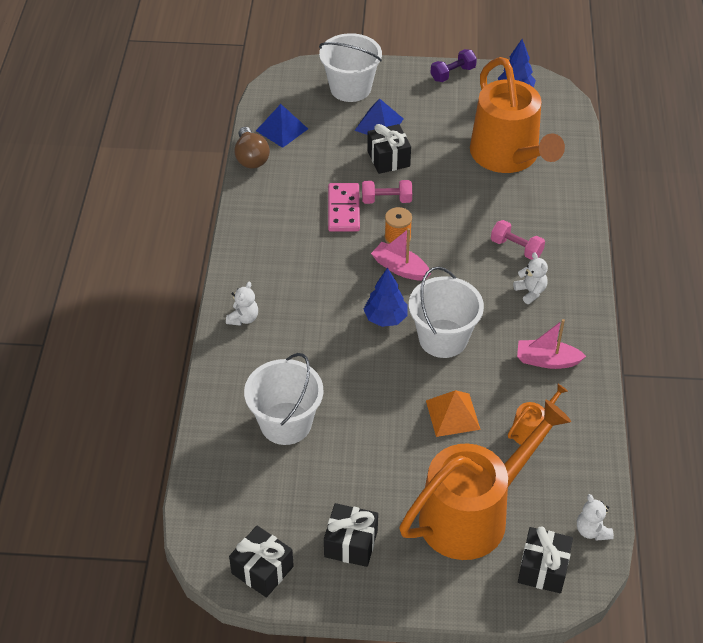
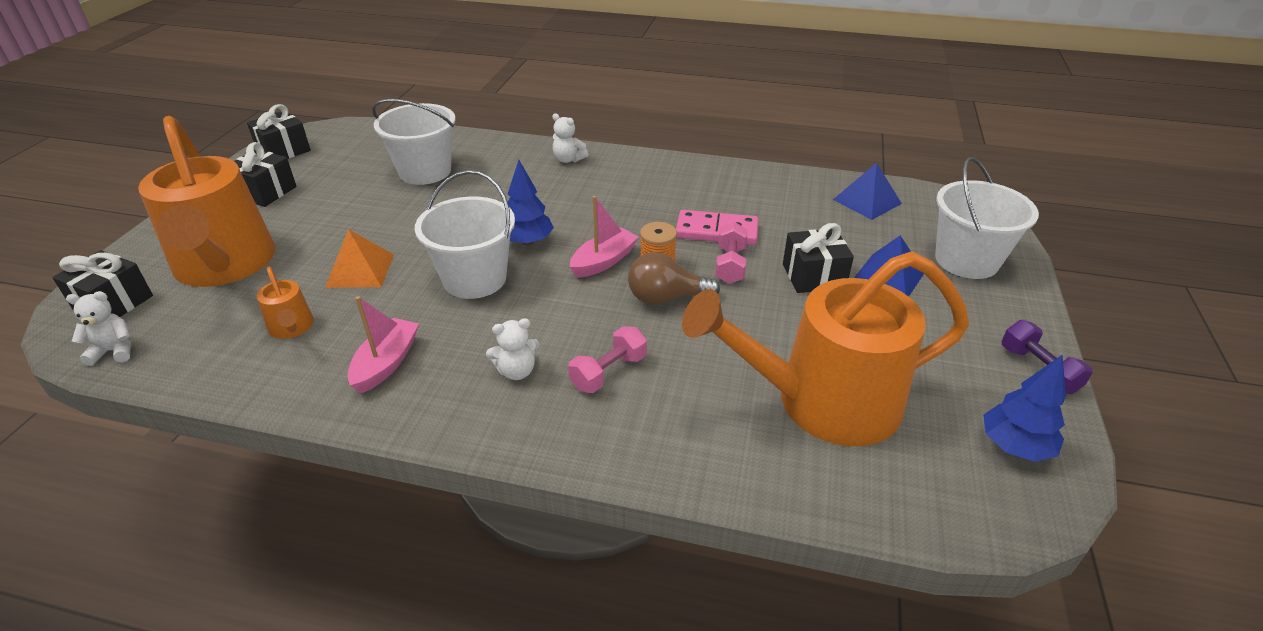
camera: 100 degrees right, 10 degrees down
(251, 158) = (813, 178): brown light bulb -> brown light bulb (666, 298)

